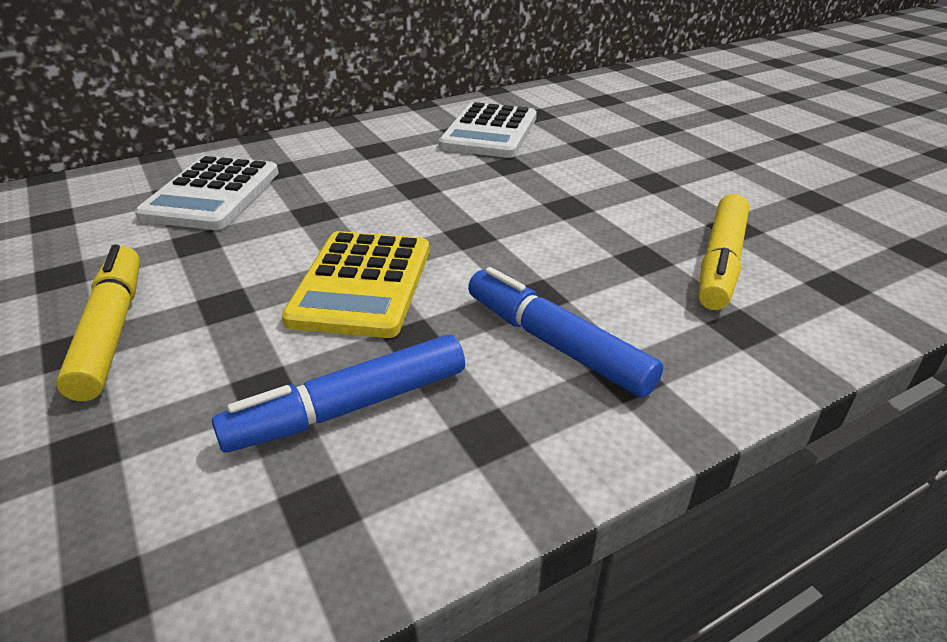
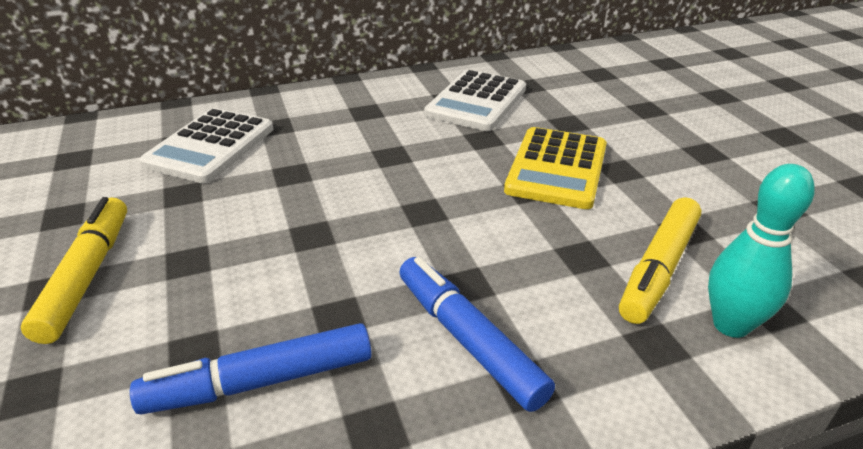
camera: 10 degrees right, 0 degrees up
(361, 284) = (310, 254): yellow calculator -> yellow calculator (556, 168)
(804, 302) = (731, 325): none -> turquoise bowling pin

